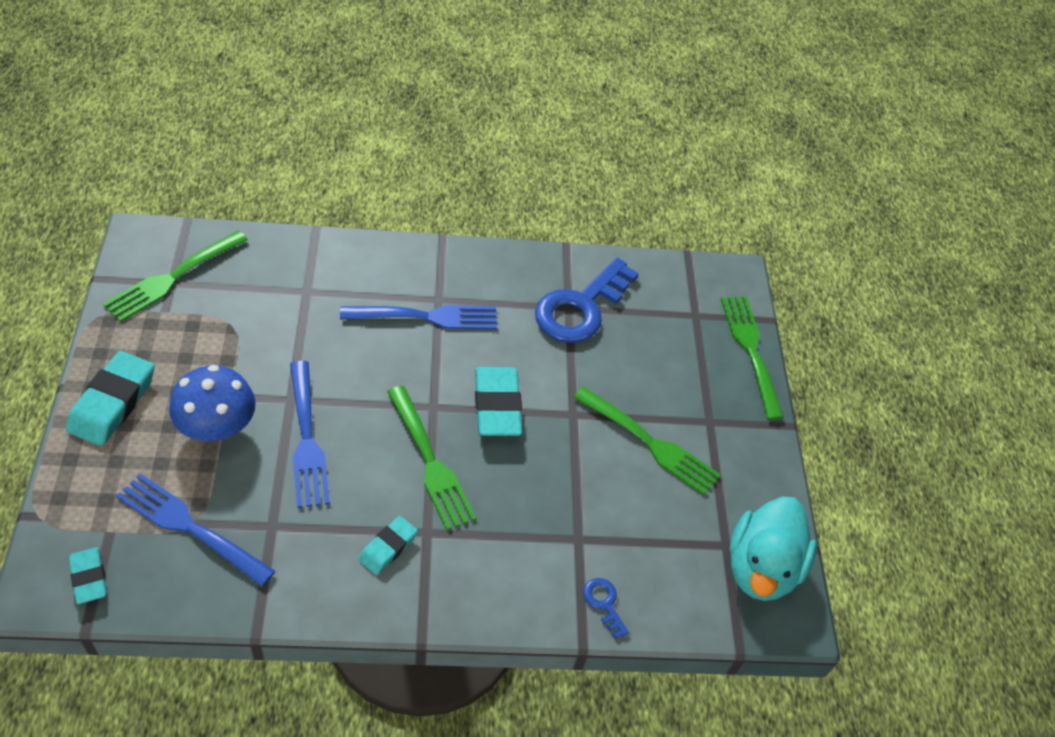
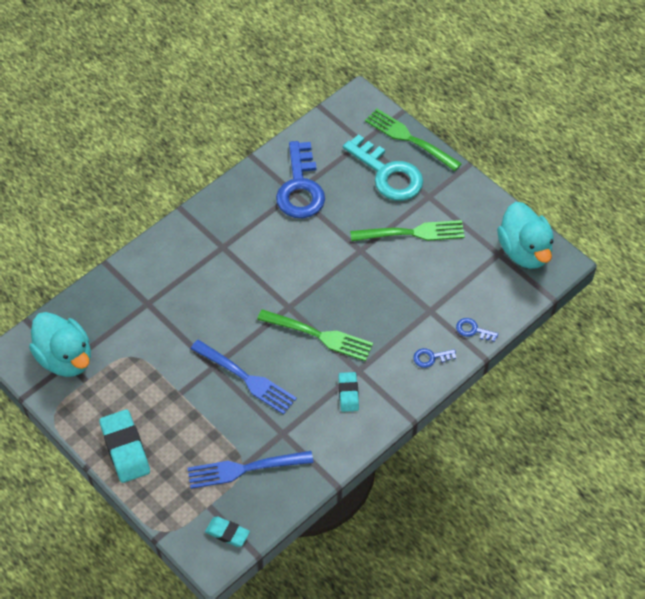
camera: 35 degrees left, 5 degrees up
(174, 277) = (65, 358): green fork -> turquoise duck
(217, 426) = (194, 412): blue mushroom -> none
(425, 317) = (227, 263): blue fork -> none
(497, 405) = (318, 278): turquoise eraser -> none
(521, 591) = (431, 358): none -> blue key
(689, 365) = (388, 174): none -> turquoise key

